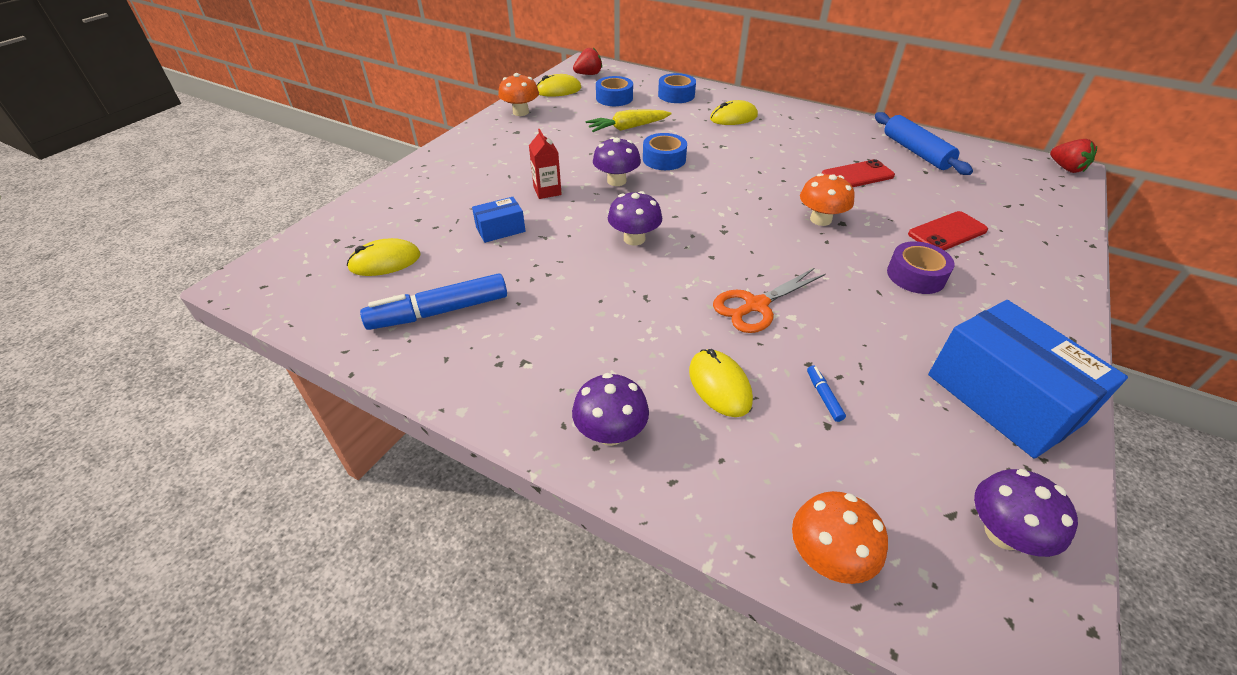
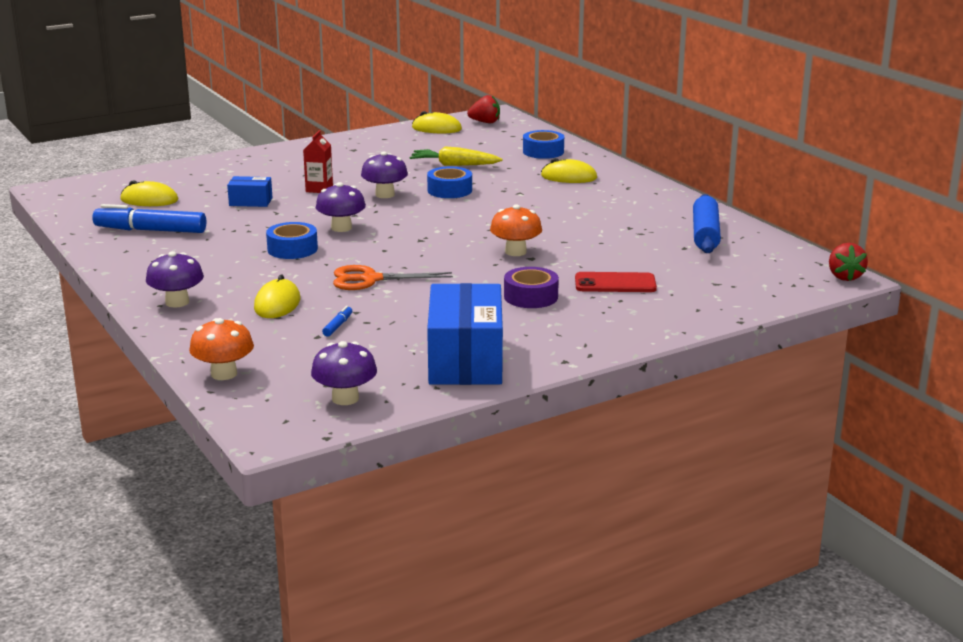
camera: 30 degrees right, 20 degrees down
(521, 112) = (377, 137): orange mushroom -> none
(614, 98) = (479, 143): blue tape -> blue tape (292, 249)
(857, 175) = (608, 236): red phone -> none

